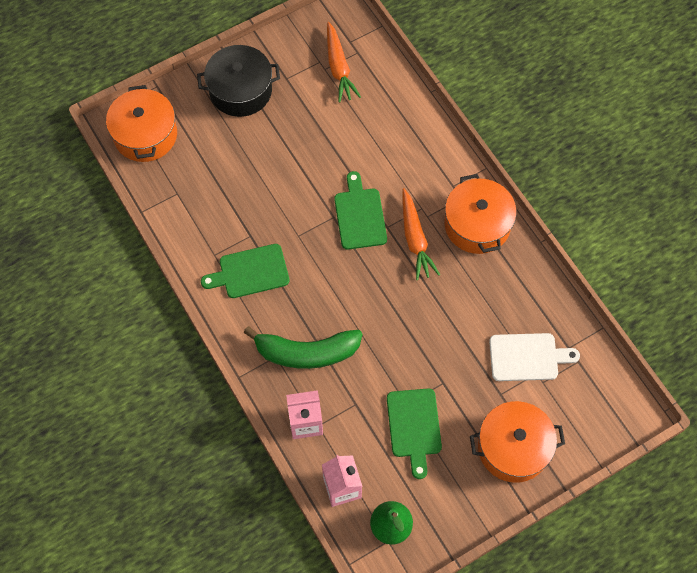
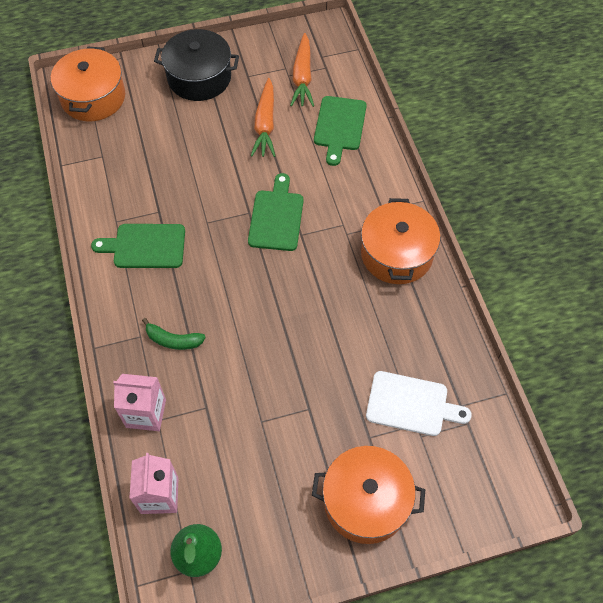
camera: 15 degrees right, 5 degrees down
(306, 352) = (173, 340): green banana -> green banana, size x0.52
(414, 427) = (261, 448): green cutting board -> green cutting board (339, 126)
(415, 239) = (326, 253): orange carrot -> orange carrot (265, 124)

